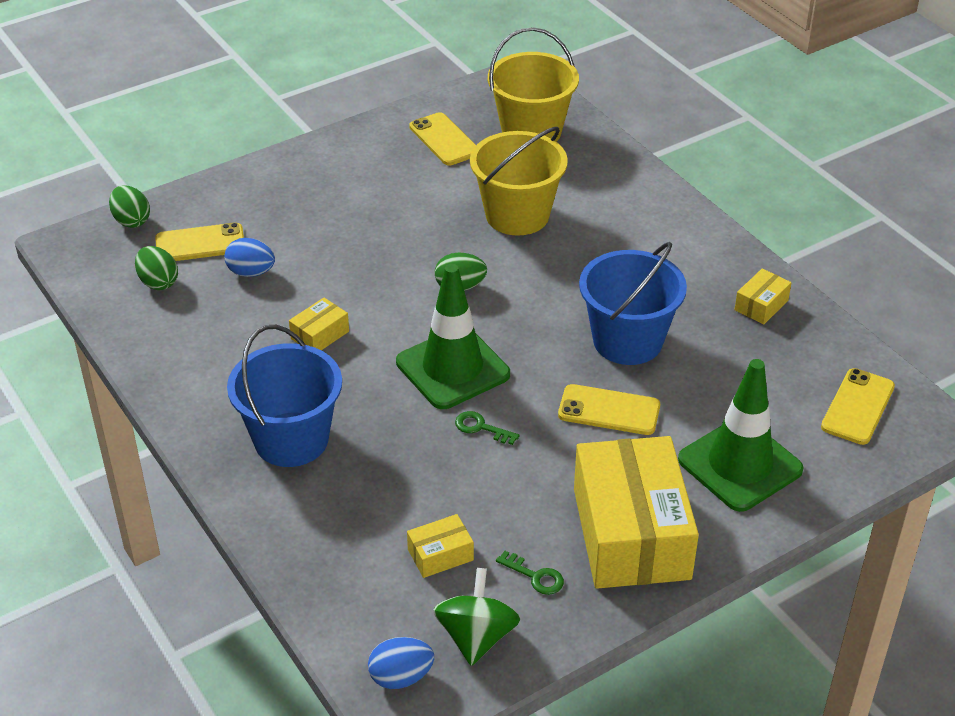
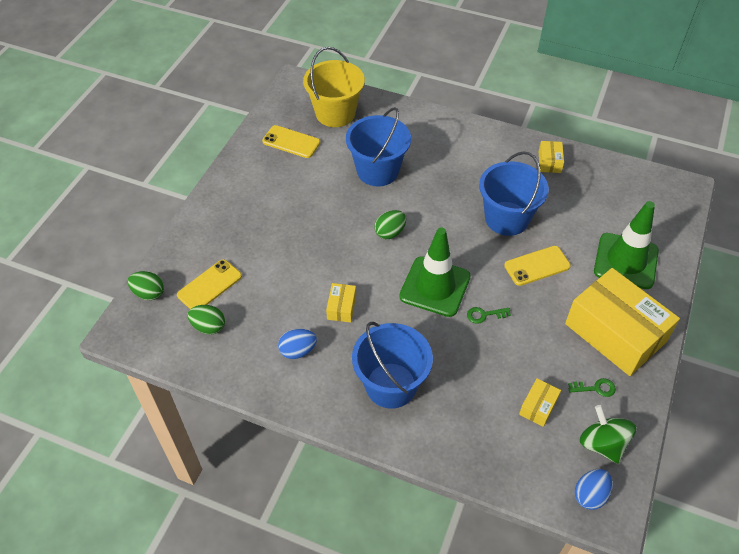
camera: 35 degrees left, 10 degrees up
(251, 272) = (260, 288): blue egg -> blue egg (298, 351)
(517, 215) = (377, 171): yellow bucket -> blue bucket
(858, 407) = (645, 196): yellow phone -> none

